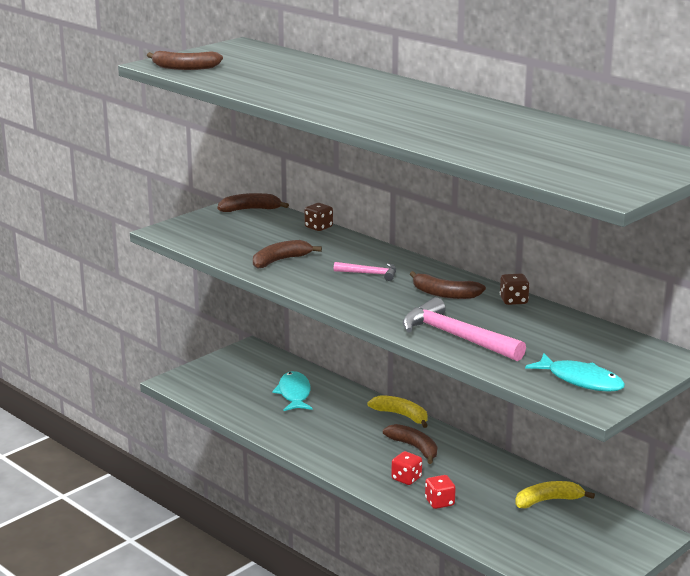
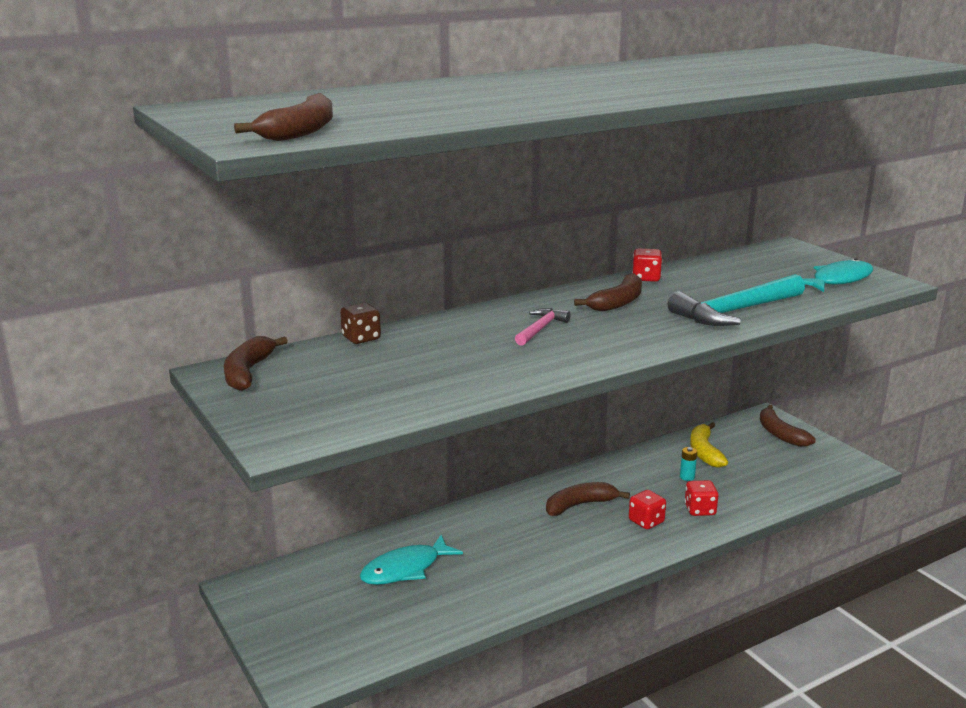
camera: 75 degrees left, 0 degrees up
(280, 260) = (466, 372): brown banana -> brown banana (780, 434)
(294, 394) = (405, 569): turquoise fish -> turquoise fish turned 45 degrees counterclockwise
(401, 415) = (502, 501): yellow banana -> none
(456, 337) = (735, 311): pink hammer -> turquoise hammer
(493, 494) = (687, 477): none -> turquoise battery
(513, 301) = (646, 278): brown dice -> red dice

